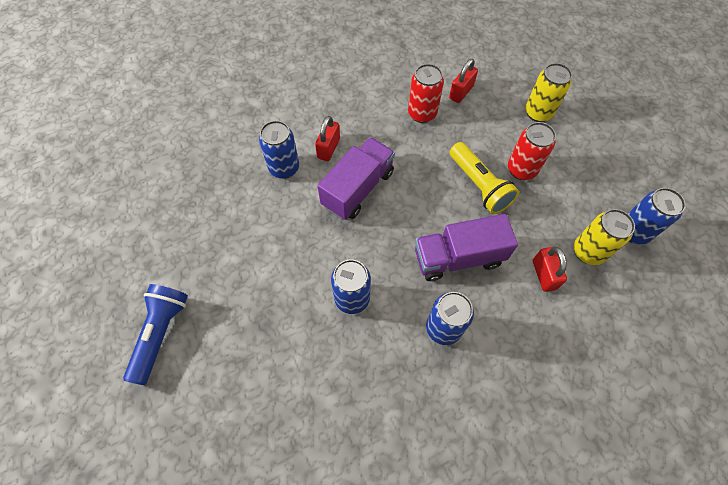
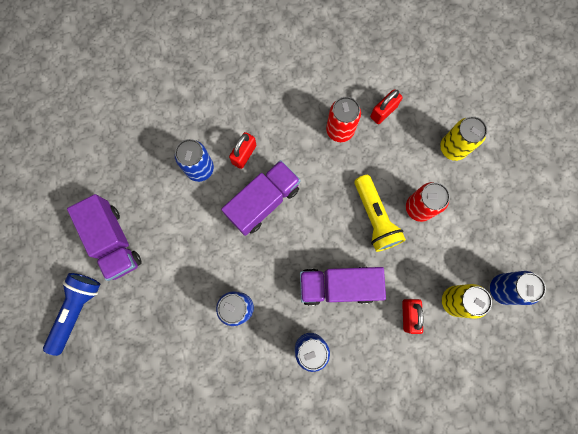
camera: 10 degrees right, 15 degrees up
(198, 253) = (113, 241): none -> purple truck

